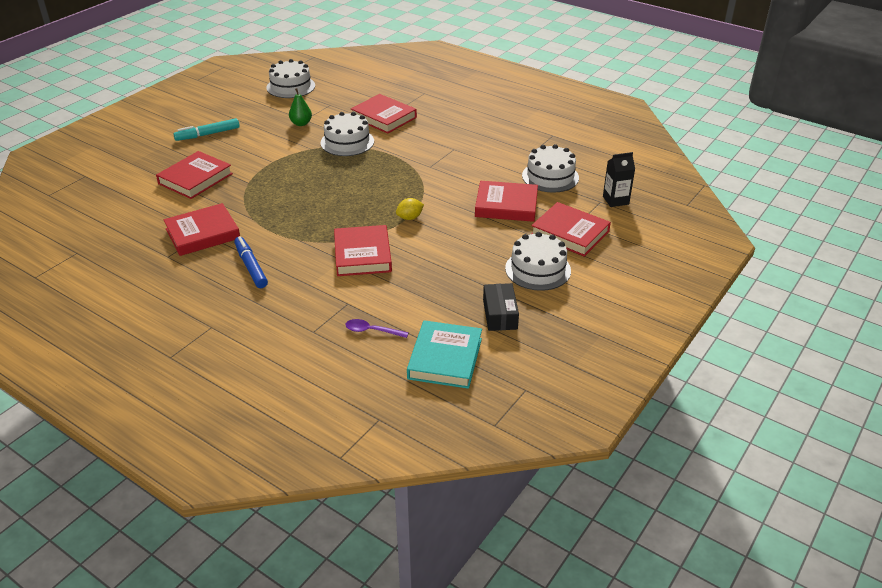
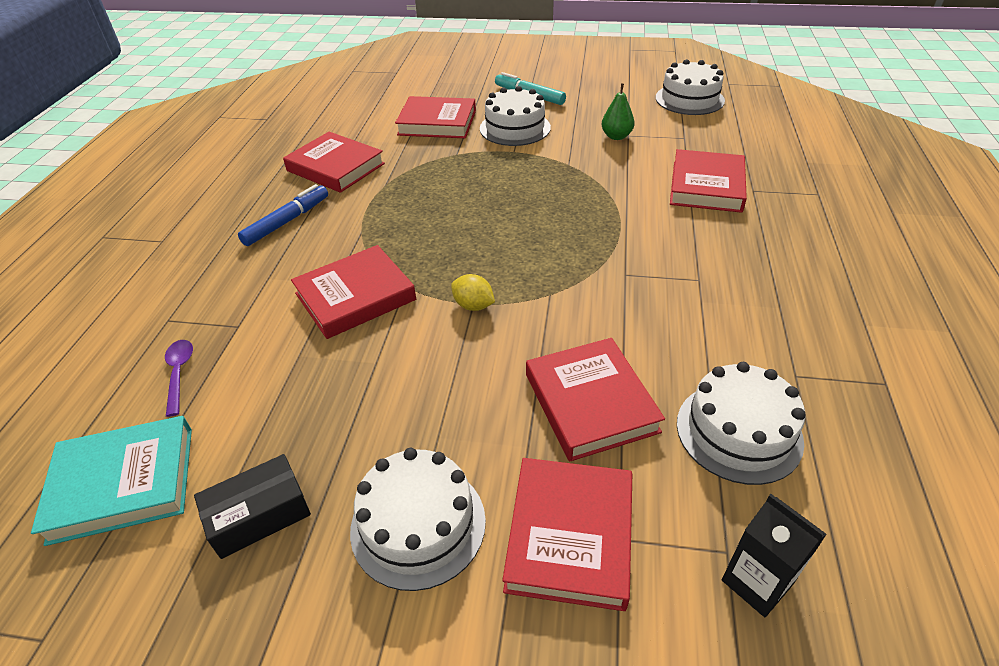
camera: 65 degrees right, 5 degrees up
(347, 142) = (611, 183): white cake -> white cake (515, 128)

